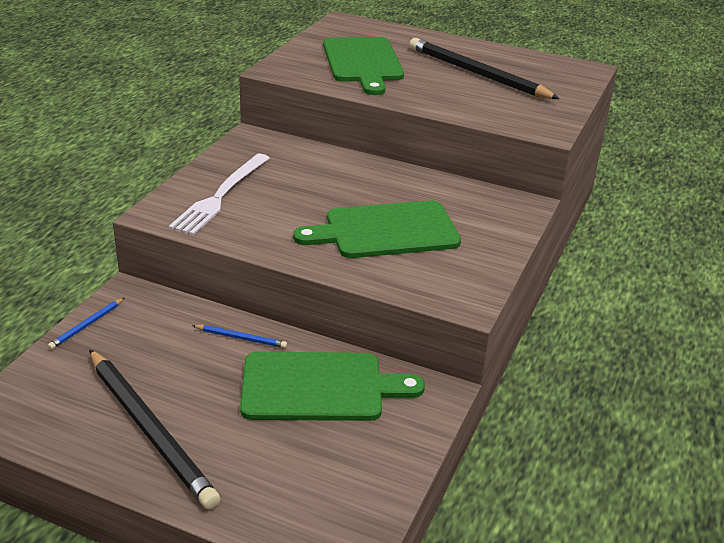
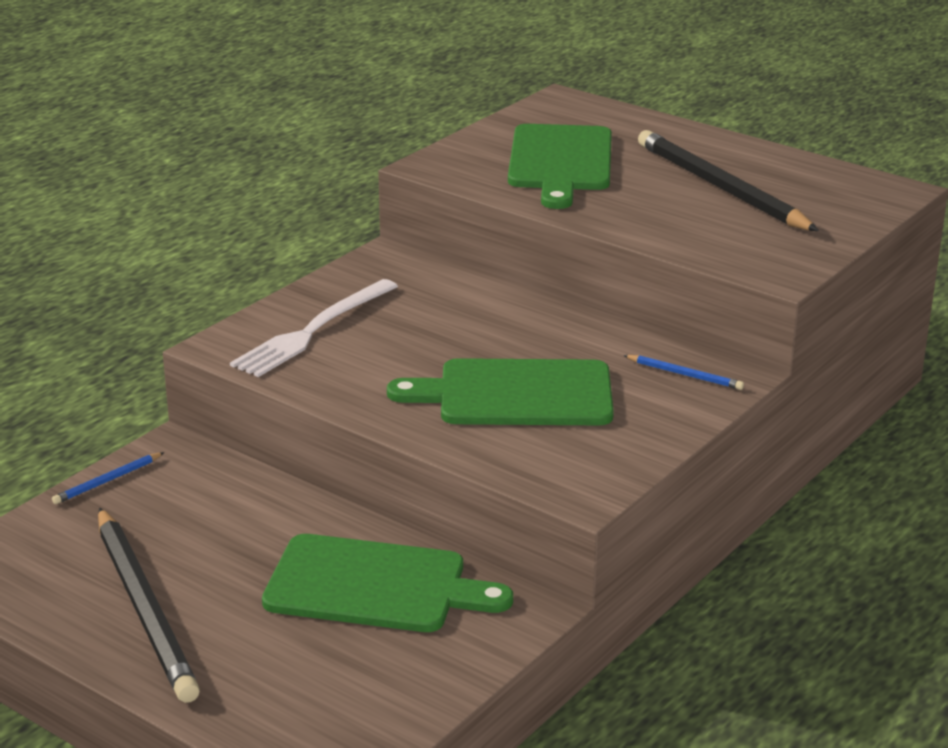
camera: 15 degrees right, 5 degrees down
(241, 338) = (296, 517): blue pencil -> blue pencil (685, 375)

